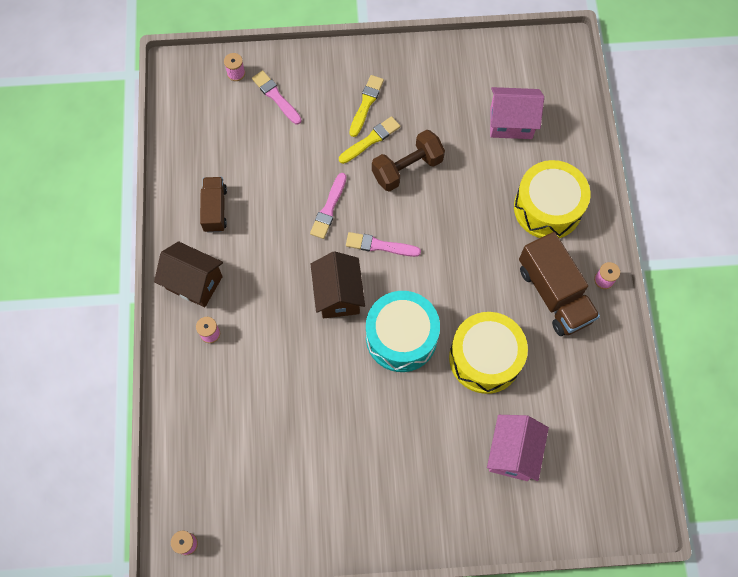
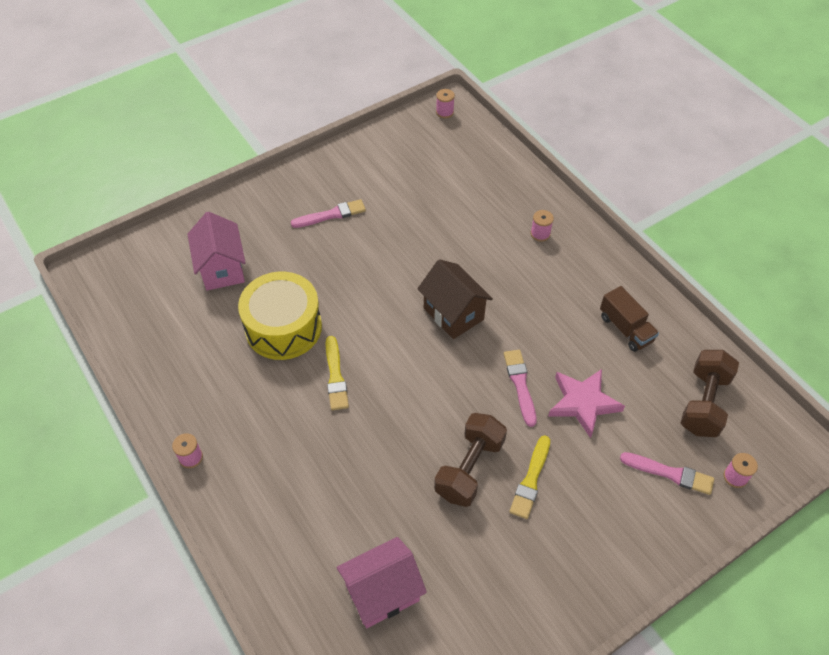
camera: 150 degrees right, 15 degrees down
(194, 283) = (587, 262): brown house -> none
(211, 127) = (703, 403): none -> brown dumbbell
(294, 171) = (583, 403): none -> pink star
(366, 104) = (567, 520): yellow brush -> yellow brush (335, 376)
(380, 246) = (445, 375): pink brush -> pink brush (331, 215)
(401, 337) = (372, 308): turquoise drum -> none
(547, 208) = (287, 506): yellow drum -> none
(554, 294) = (240, 417): brown truck -> none

